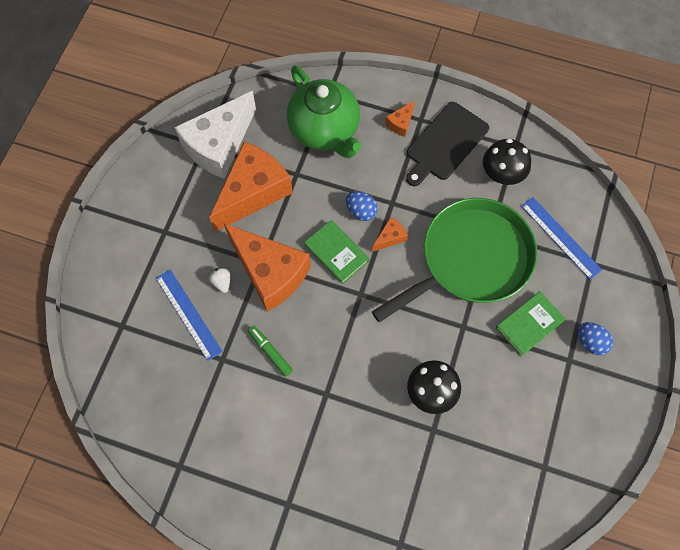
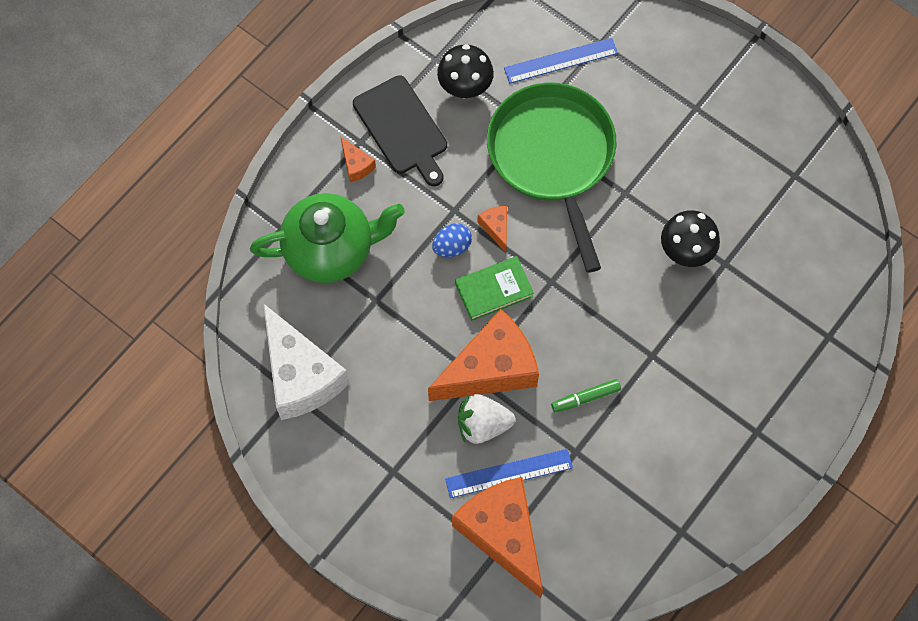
camera: 70 degrees left, 0 degrees up
(222, 282) = (483, 425): white strawberry -> white strawberry, size x1.84
(253, 192) = (380, 355): orange cheese -> orange cheese (502, 534)
(529, 324) = (646, 130): green book -> none
(590, 342) = (684, 81): blue egg -> none

